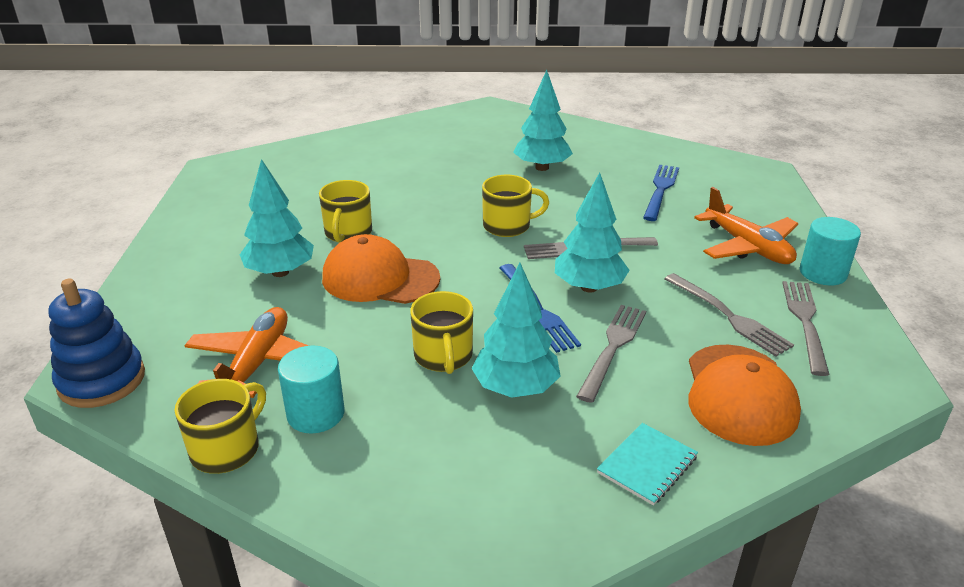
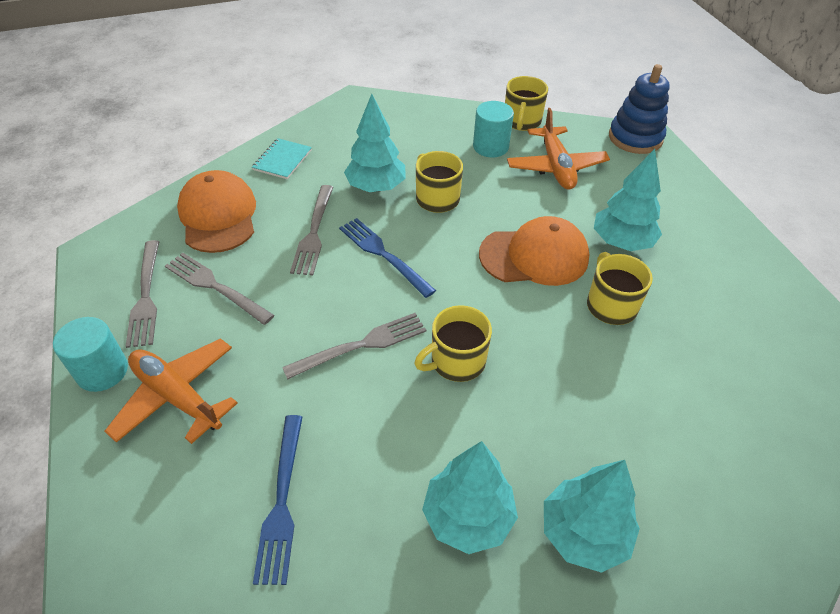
camera: 160 degrees right, 15 degrees up
(589, 287) = (345, 291): turquoise tree -> turquoise tree (583, 533)

